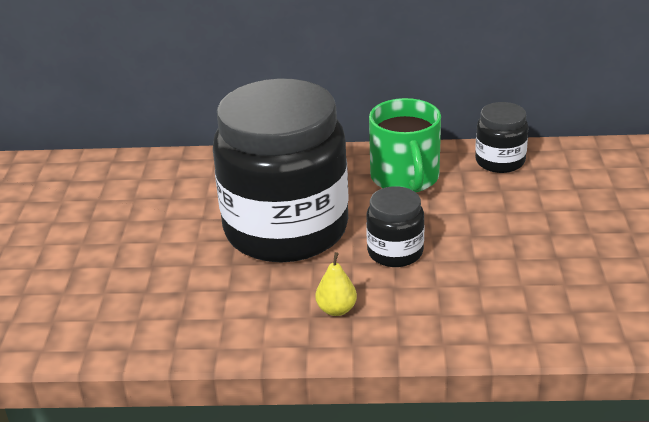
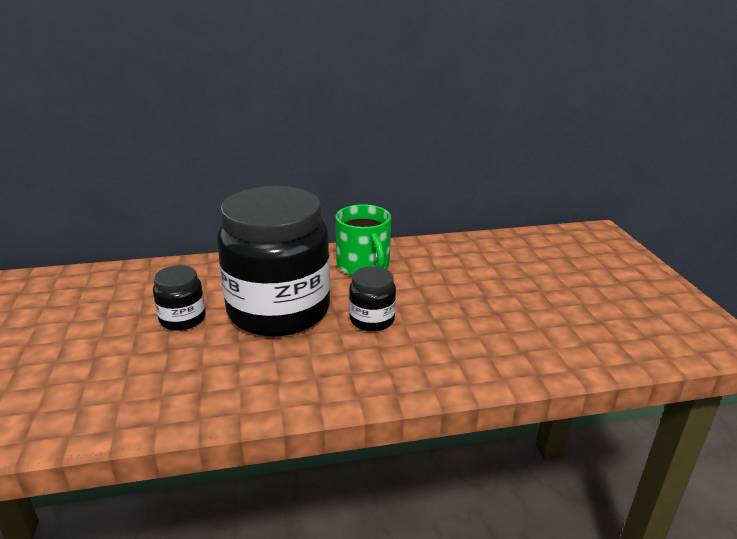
camera: 15 degrees left, 5 degrees down
(336, 309) = (337, 369): yellow pear -> none
(500, 161) = (430, 250): black jar -> black jar (182, 319)

